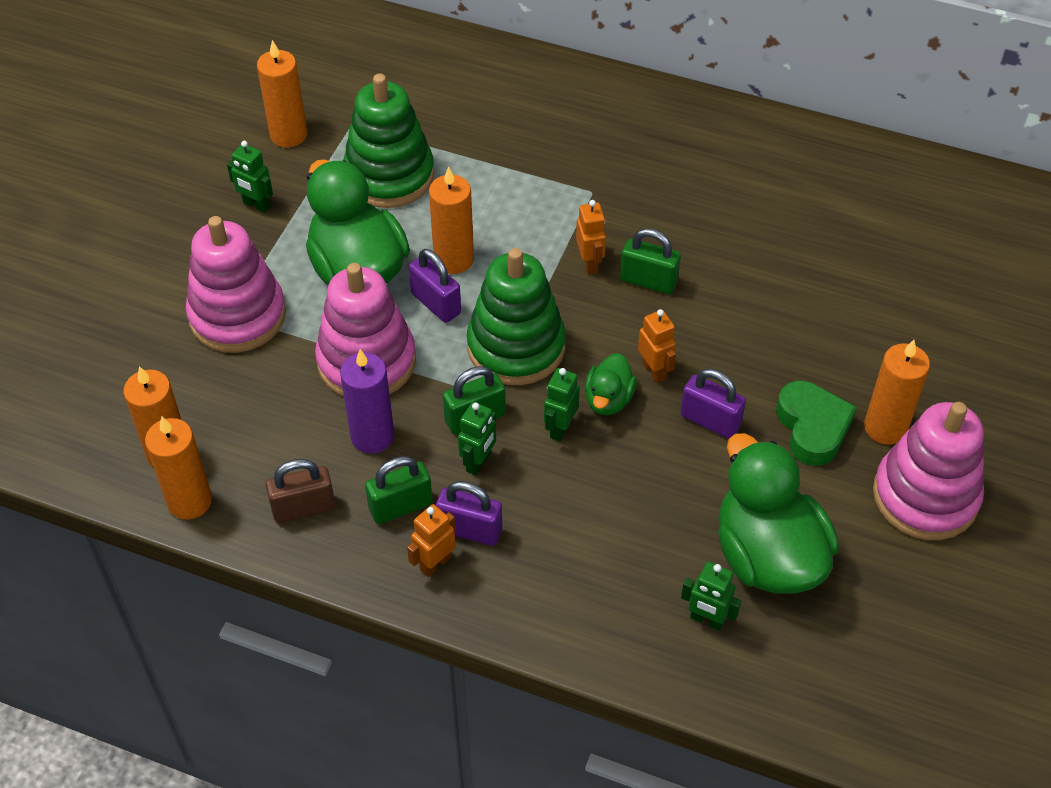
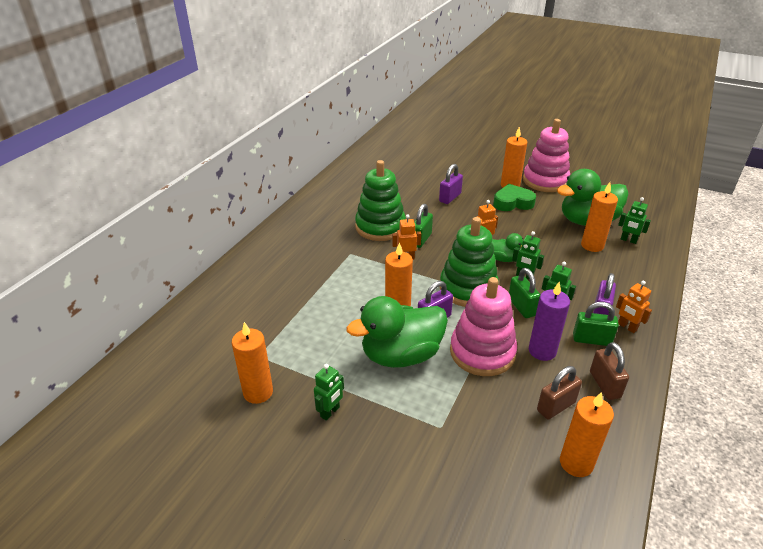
camera: 85 degrees left, 15 degrees down
(189, 501) = (615, 448): orange candle -> orange candle (592, 245)
(237, 315) = (442, 422): pink stacking toy -> none
(262, 442) = (556, 406): none -> brown padlock
(389, 176) = (316, 337): green stacking toy -> green stacking toy (380, 227)
(400, 506) = (591, 340): green padlock -> green padlock turned 60 degrees counterclockwise
(707, 620) = (628, 240): green robot -> green robot turned 90 degrees clockwise
(710, 421) = (512, 229): purple padlock -> purple padlock (450, 197)

